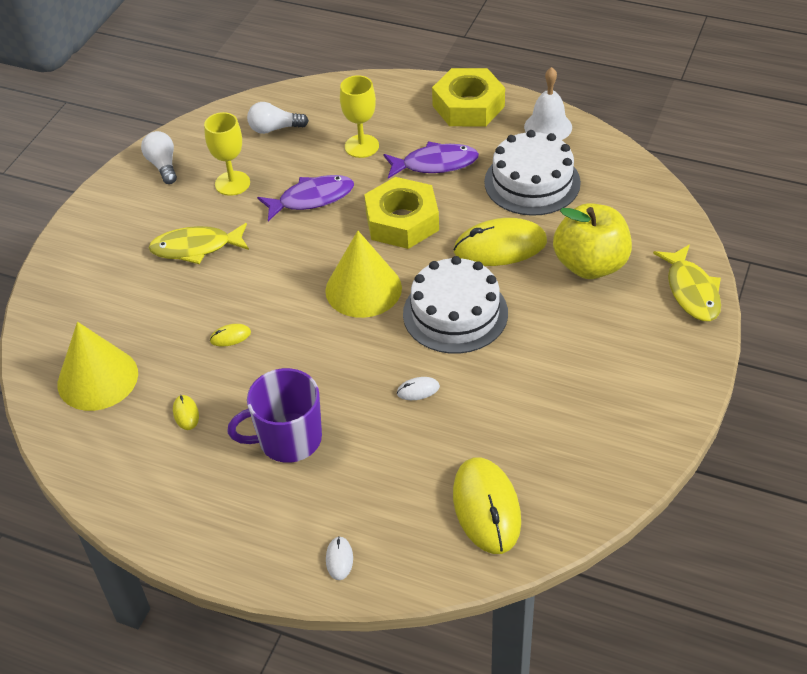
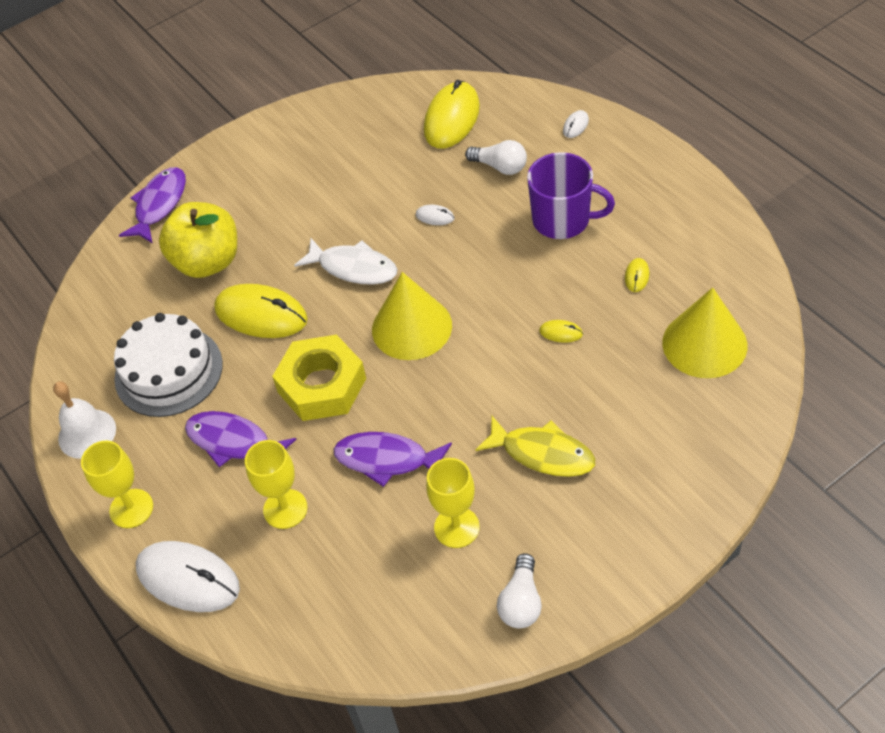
camera: 145 degrees left, 5 degrees up
(274, 128) = (359, 593): white light bulb -> white light bulb (500, 167)
(393, 93) = (188, 578): none -> white mouse
(455, 313) = (353, 268): white cake -> white fish
(468, 106) = (131, 508): yellow nut -> yellow goblet
(691, 291) = (159, 205): yellow fish -> purple fish

